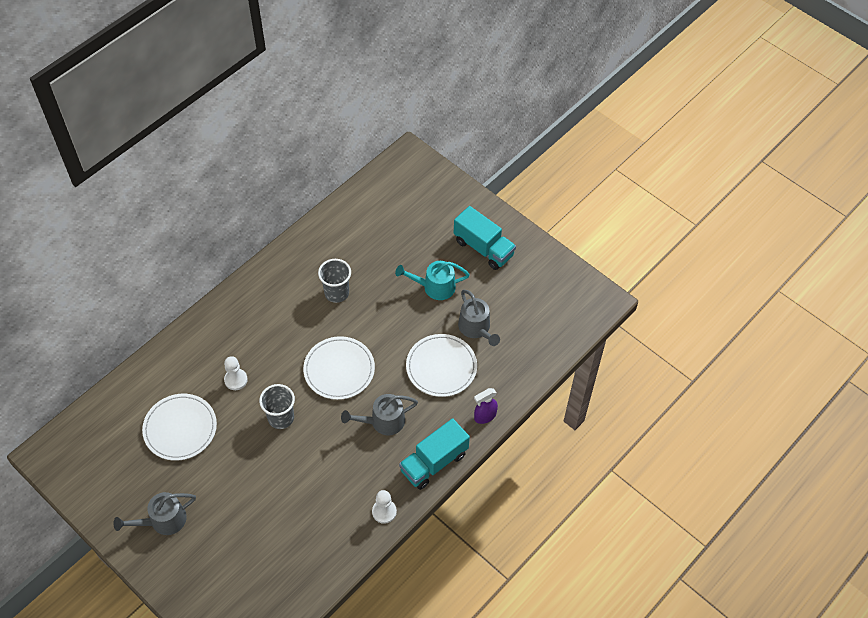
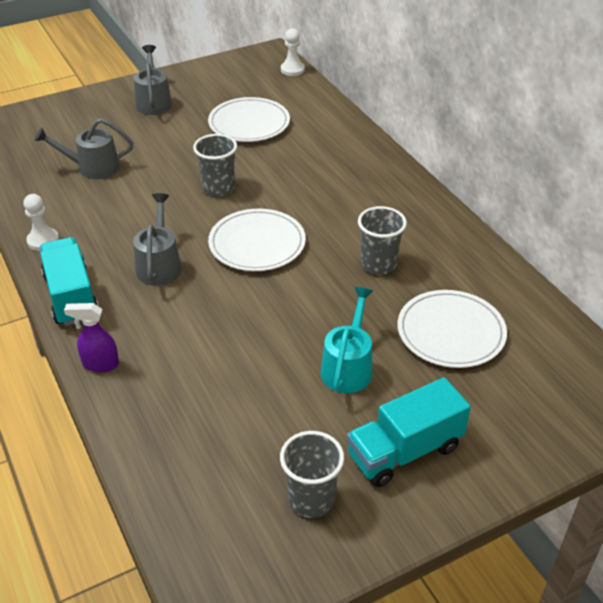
camera: 110 degrees right, 15 degrees down
(236, 380) = (288, 165): white pawn -> white pawn (292, 70)
(441, 367) = (206, 339): white plate -> white plate (451, 332)
(476, 328) = (250, 396): grey watering can -> grey watering can (92, 168)
(484, 416) = (100, 364): purple spray bottle -> purple spray bottle turned 75 degrees counterclockwise
(530, 280) = (311, 499): none -> grey cup

